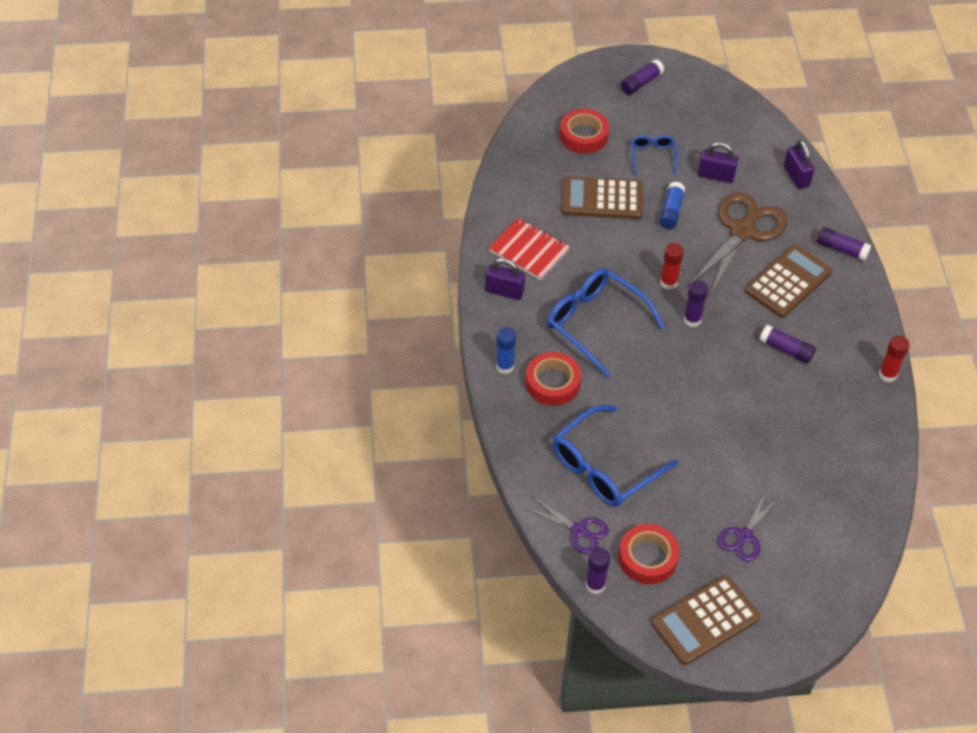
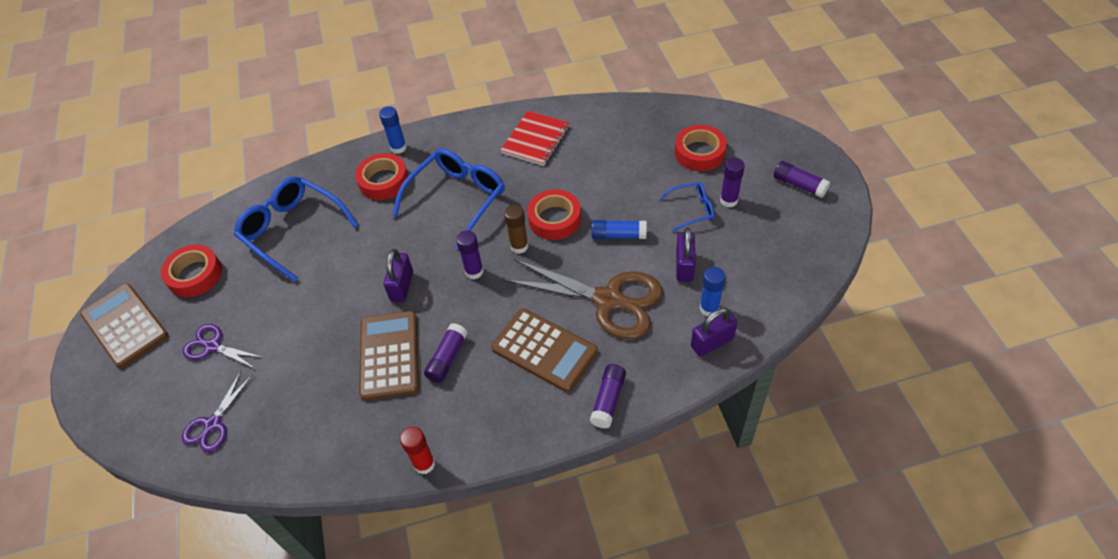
camera: 85 degrees right, 0 degrees up
(504, 291) = (483, 133): purple padlock -> purple padlock (402, 286)
(579, 531) = (226, 224): purple scissors -> purple scissors (212, 425)
(595, 585) = (171, 243): purple glue stick -> purple glue stick (728, 200)
(602, 199) = (617, 179): brown calculator -> brown calculator (389, 355)
(641, 252) = (554, 219): none -> red tape
(668, 283) = (519, 246): red glue stick -> brown glue stick
(763, 170) = (709, 308): none -> blue glue stick

